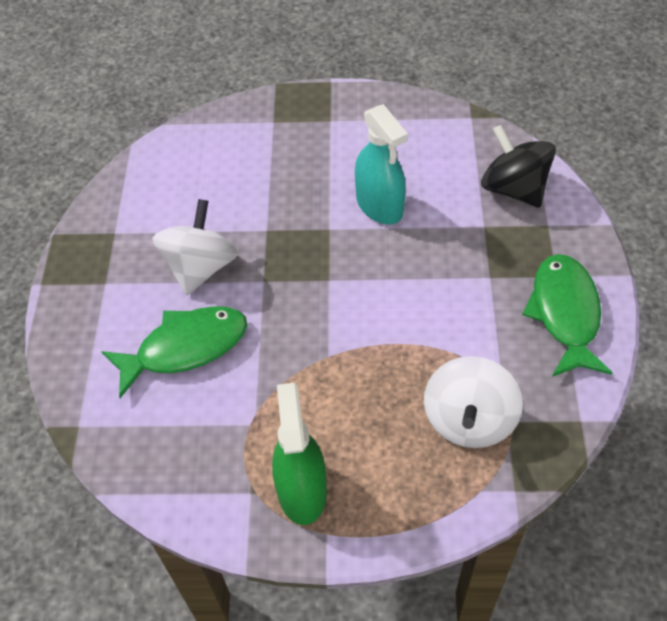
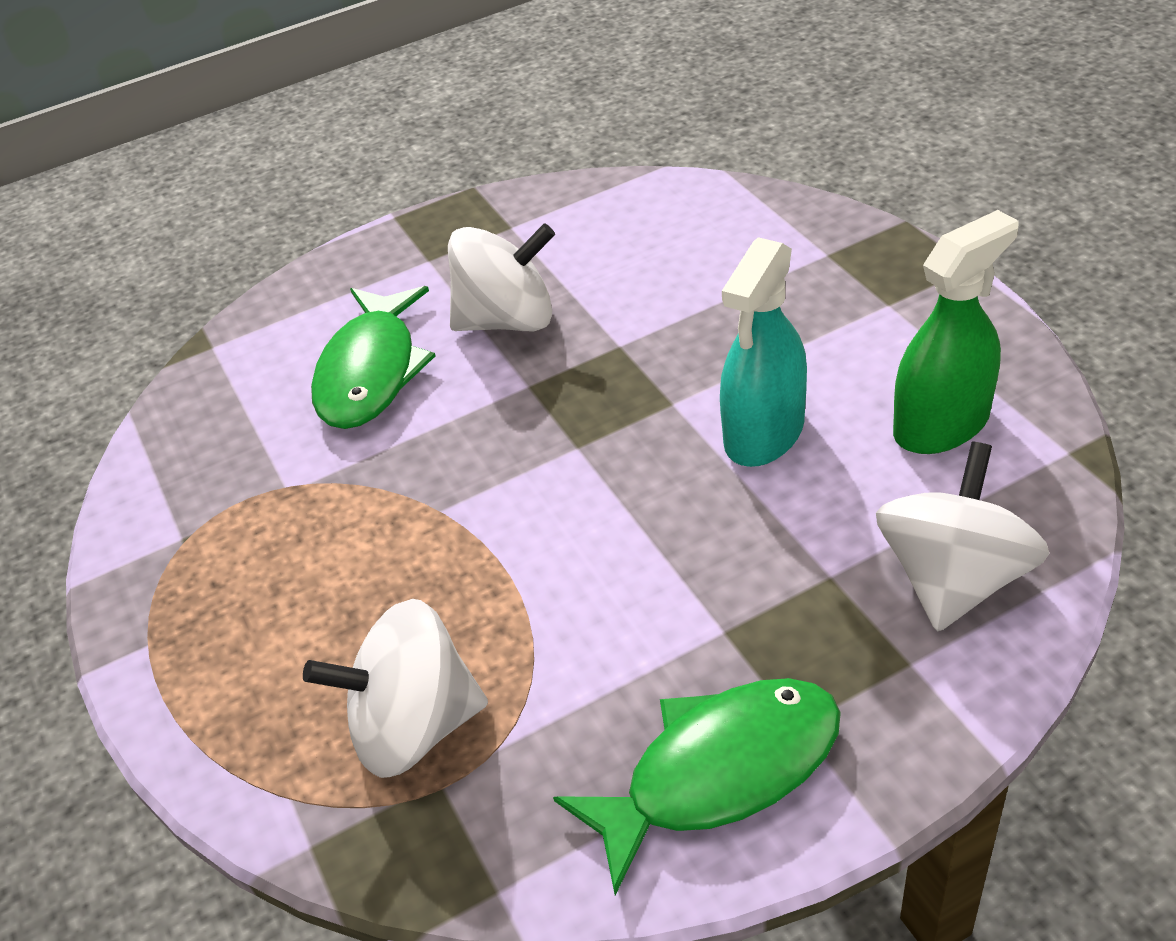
camera: 65 degrees right, 10 degrees down
(185, 348) = (371, 372): green fish -> green fish turned 60 degrees clockwise
(302, 490) = (204, 586): green spray bottle -> green spray bottle (941, 424)
(514, 189) = (953, 579): black spinning top -> white spinning top

